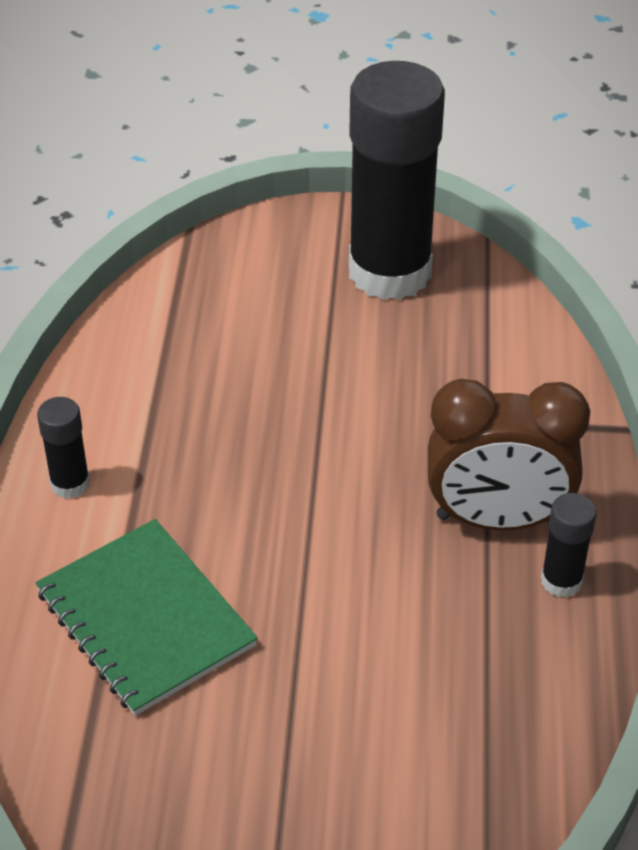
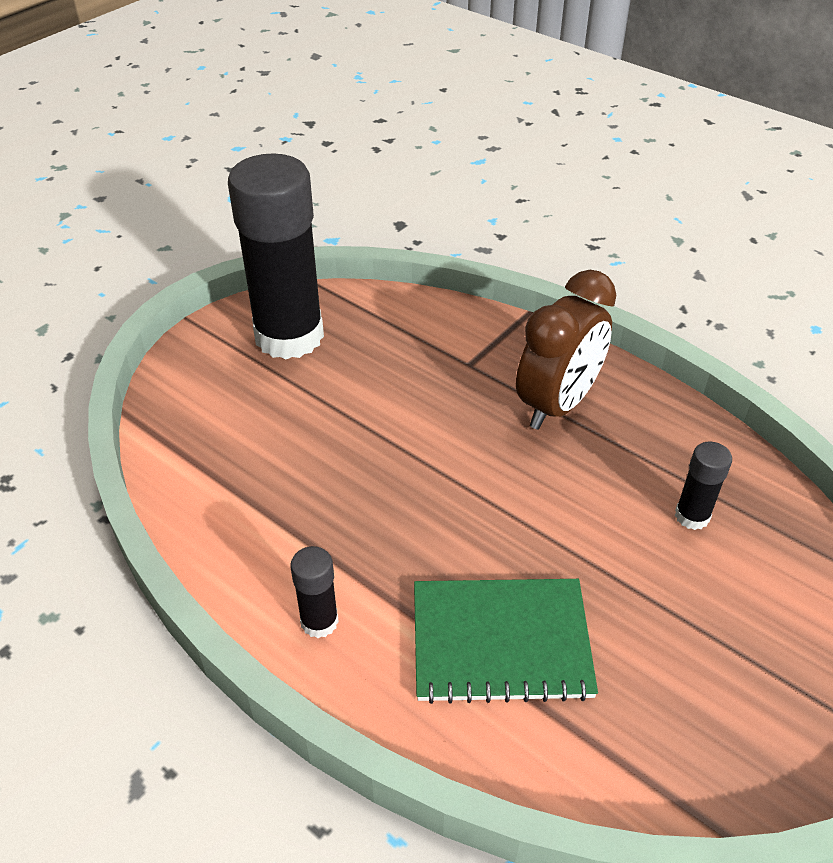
camera: 55 degrees left, 0 degrees up
(561, 581) = (630, 404): black glue stick -> black glue stick (692, 516)

